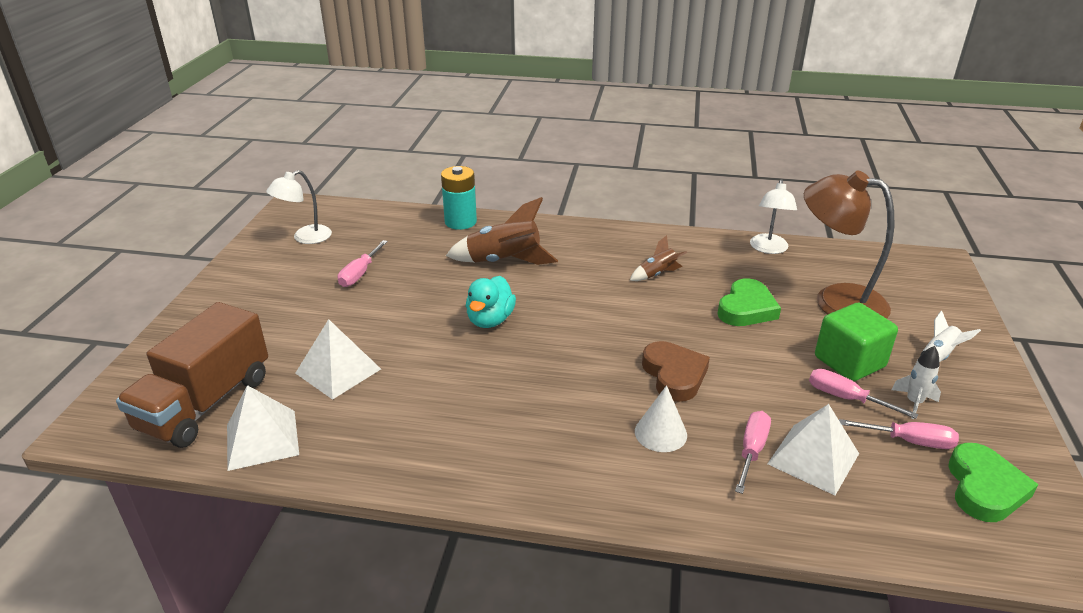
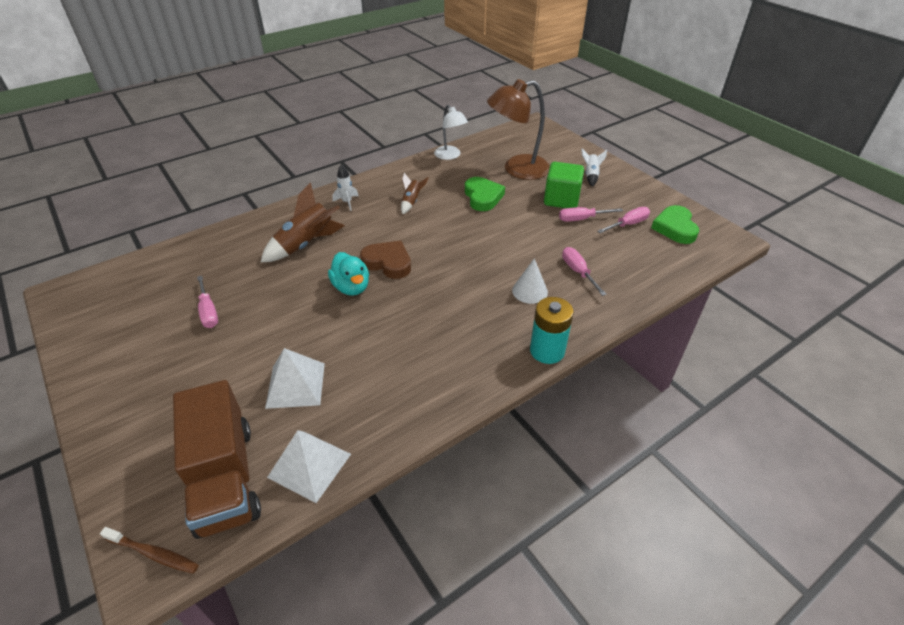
camera: 45 degrees left, 10 degrees up
(107, 419) = (153, 553): none -> brown toothbrush
(305, 238) = (115, 312): white lamp -> none
(460, 222) = (234, 233): turquoise battery -> turquoise battery (547, 351)
(674, 375) = (496, 255): brown heart -> brown heart (388, 263)
(813, 458) = (605, 258): white pyramid -> none
(914, 403) = (608, 204): white rocket -> white rocket (347, 202)
(984, 488) = (675, 228): green heart -> green heart turned 150 degrees counterclockwise

